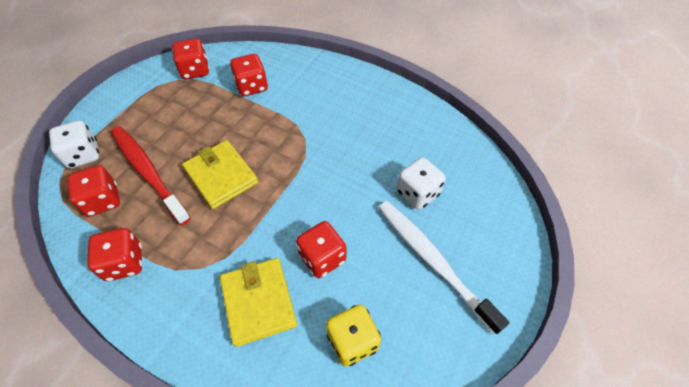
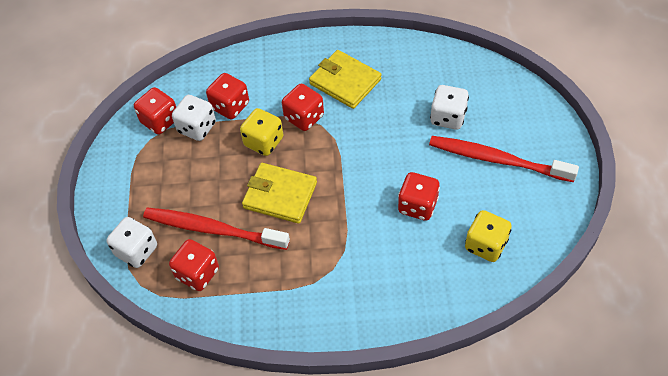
camera: 30 degrees left, 0 degrees up
(124, 263) = (268, 303): red dice -> red dice (304, 117)
(214, 89) = (197, 128): none -> white dice
(250, 126) = (264, 142): none -> yellow dice
(258, 302) = (399, 263): yellow wallet -> yellow wallet (345, 82)
(433, 261) = (498, 160): white toothbrush -> red toothbrush

